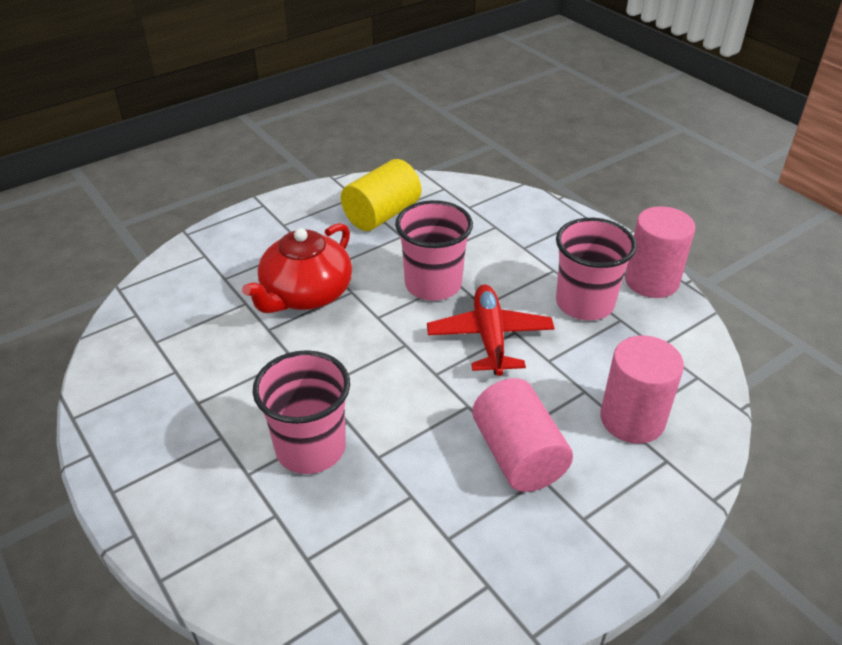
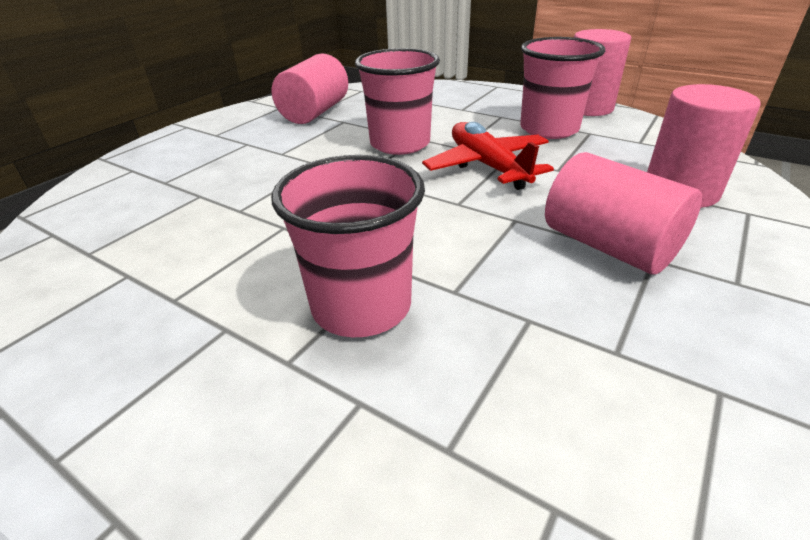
camera: 20 degrees left, 5 degrees down
(306, 294) = (269, 175): red teapot -> none
(382, 215) = (315, 112): yellow cylinder -> pink cylinder

